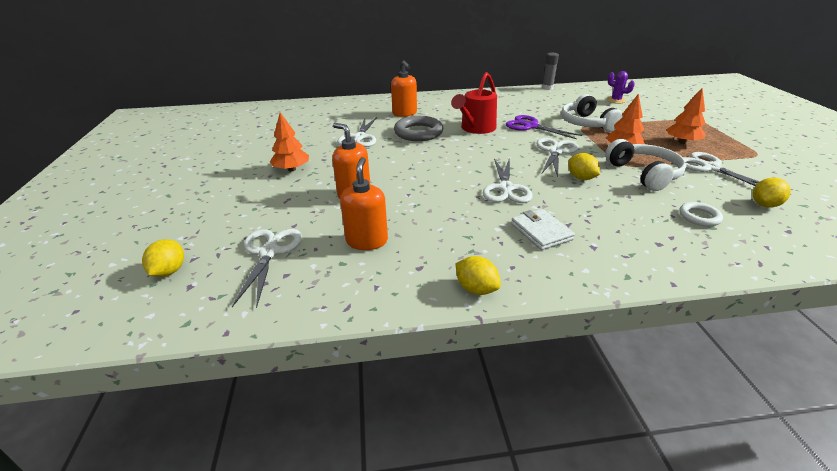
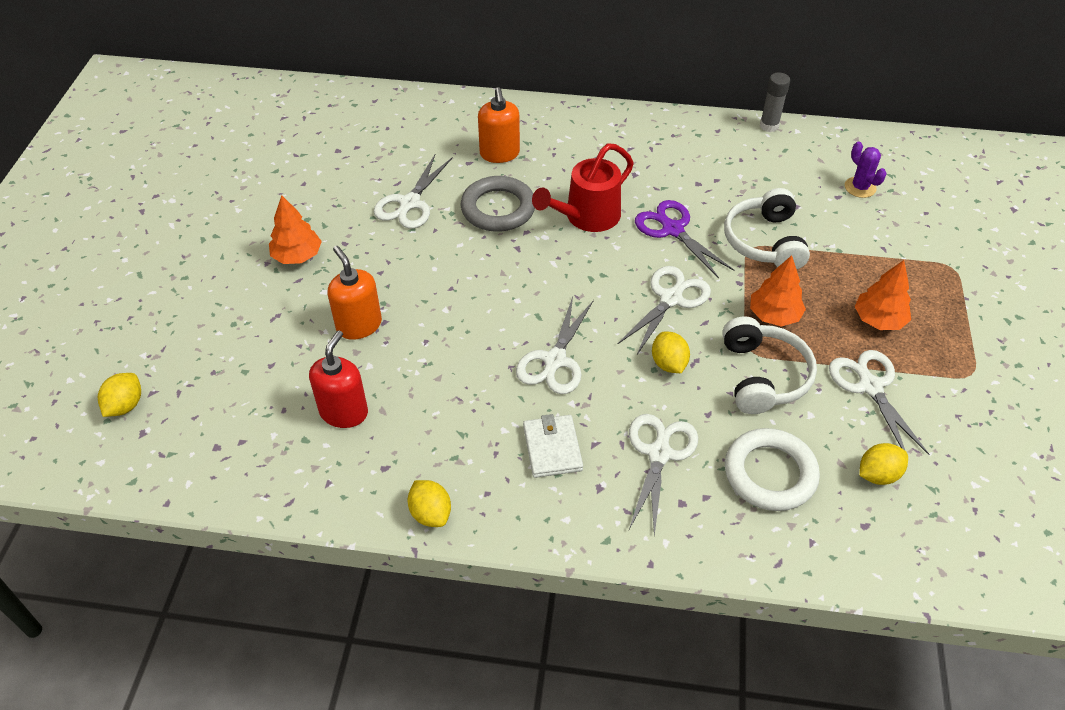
camera: 15 degrees right, 15 degrees up
(269, 253) = (232, 404): white scissors -> white scissors (659, 454)
(367, 241) = (344, 412): orange soap dispenser -> red soap dispenser
(699, 217) = (770, 473): white ring -> white ring, size x1.83

